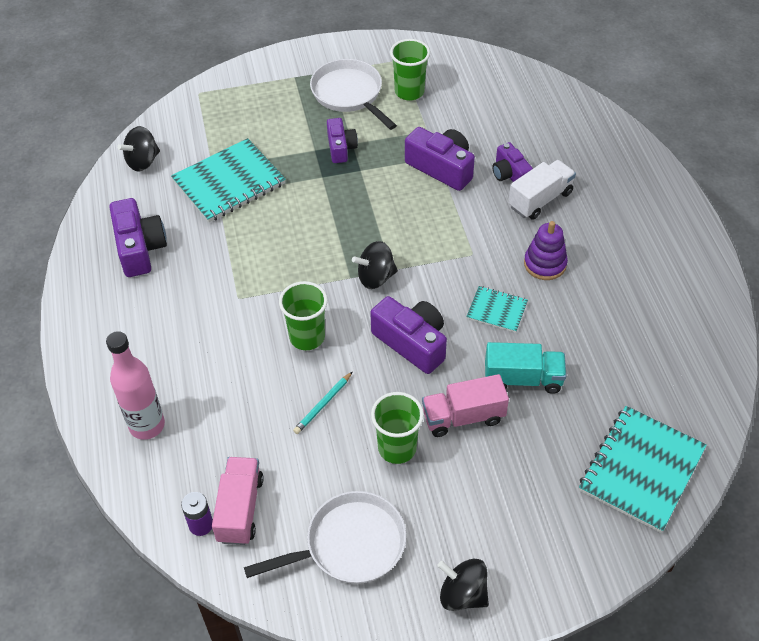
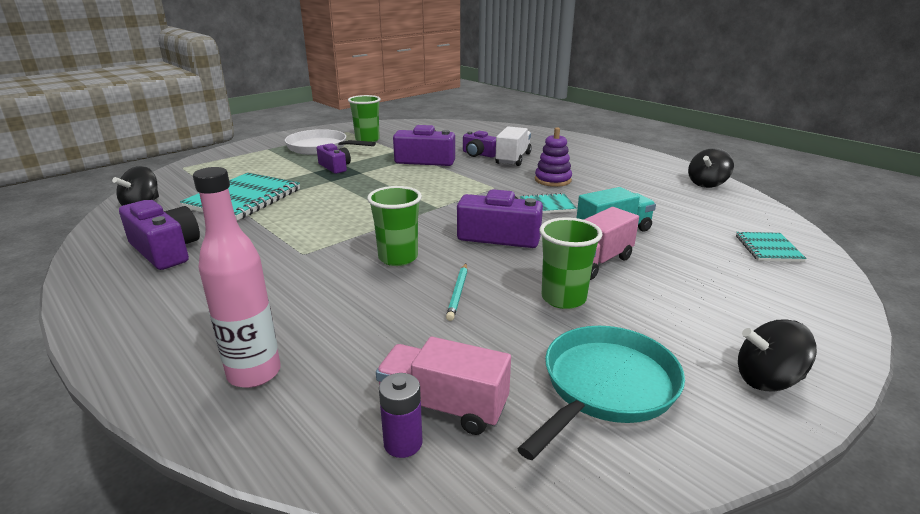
camera: 30 degrees left, 25 degrees down
(240, 509) = (443, 406): pink truck -> pink truck turned 45 degrees counterclockwise
(349, 545) = (605, 387): white pan -> turquoise pan
(375, 277) = (428, 213): black spinning top -> black spinning top (707, 184)
(641, 470) = (768, 248): turquoise notebook -> turquoise notebook, size x0.52

